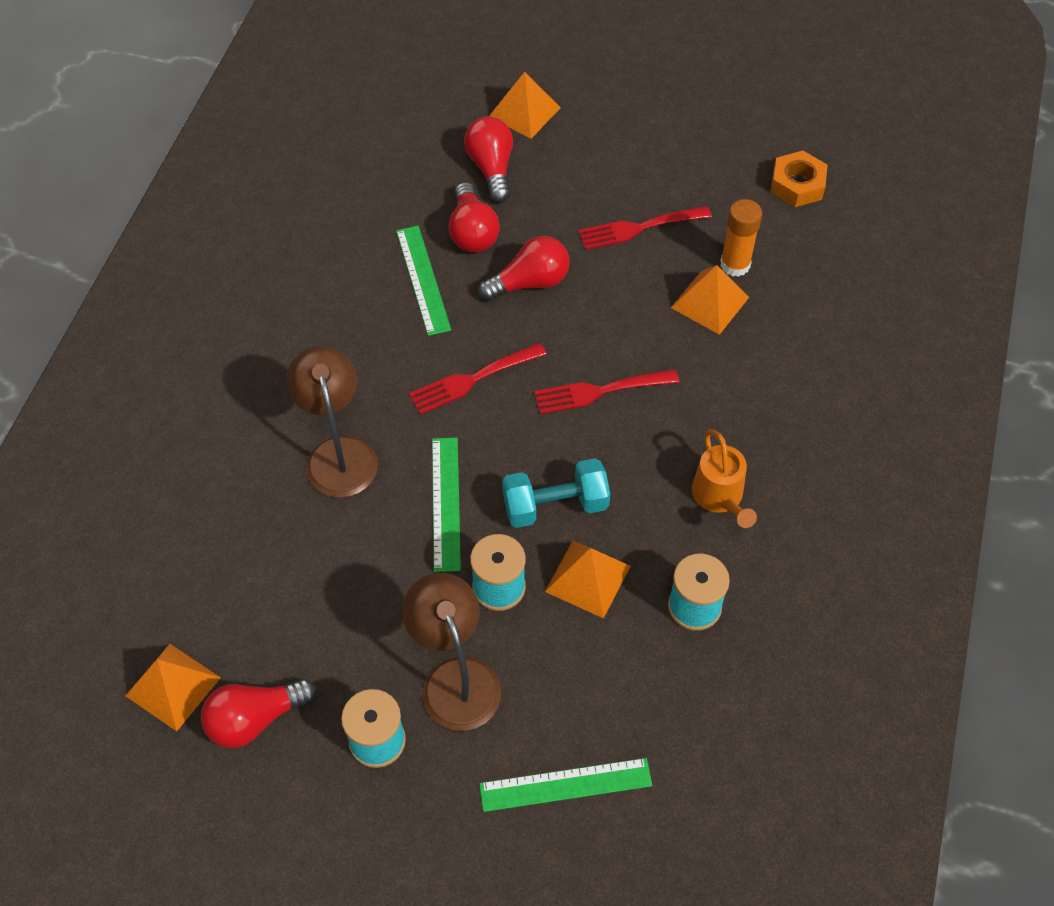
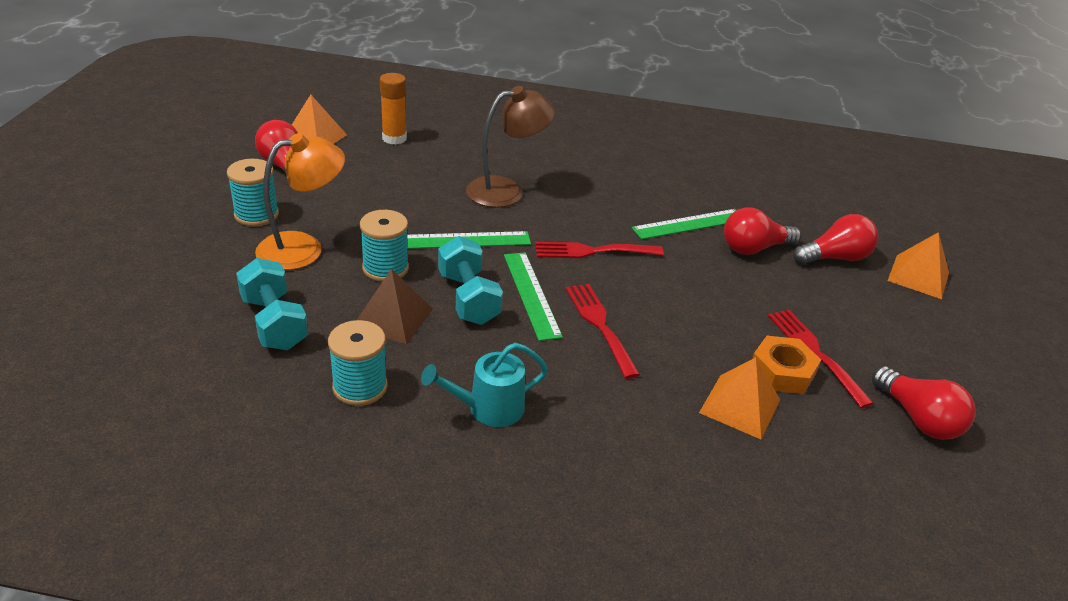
camera: 80 degrees right, 20 degrees down
(455, 678) = (303, 248): brown lamp -> orange lamp
(472, 380) = (592, 251): red fork -> red fork turned 60 degrees counterclockwise
(530, 283) = (711, 281): red light bulb -> red light bulb (918, 419)
(565, 785) = (193, 305): green ruler -> green ruler (531, 294)
(588, 578) = (392, 318): orange pyramid -> brown pyramid
(596, 695) = (274, 323): none -> turquoise dumbbell
(720, 497) = (488, 408): orange watering can -> turquoise watering can
(735, 264) = (802, 428): orange glue stick -> orange glue stick (394, 138)
(797, 185) = (958, 491): orange nut -> orange nut (782, 372)

